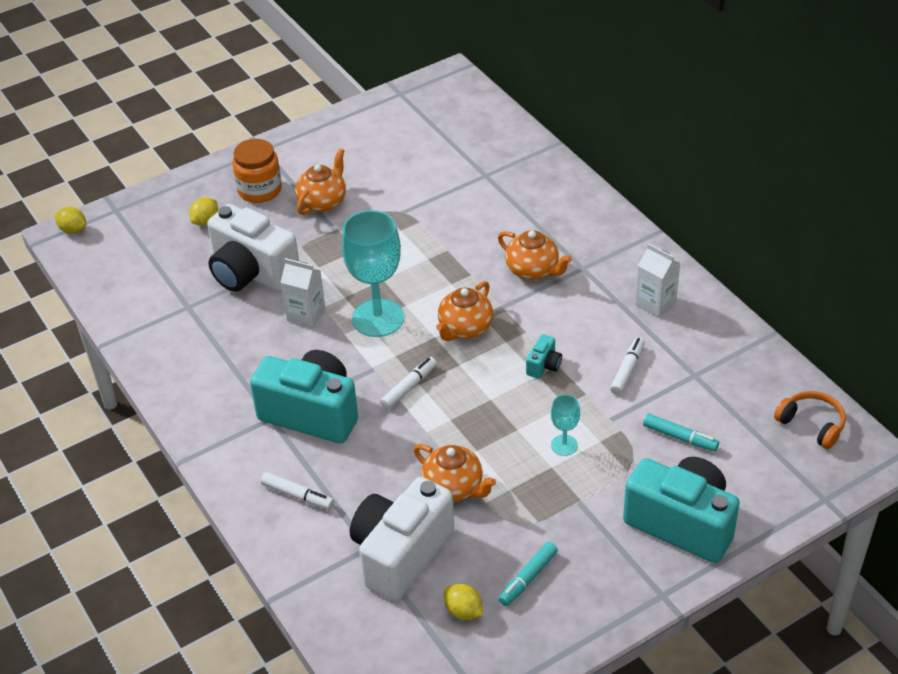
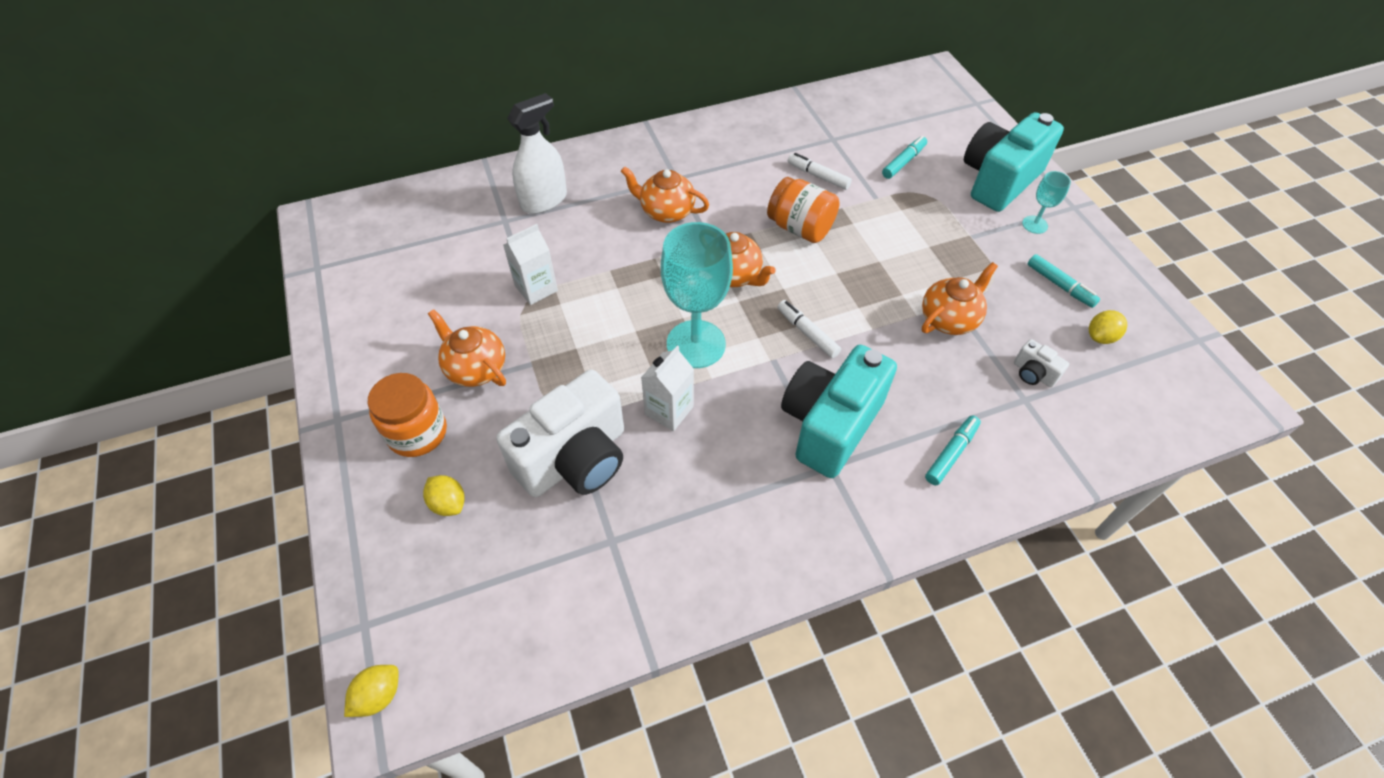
camera: 80 degrees left, 10 degrees up
(297, 495) = (951, 453): white marker -> turquoise marker
(401, 554) = (1033, 374): white camera -> white camera, size x0.41
(519, 191) = (544, 200): none -> white spray bottle
(533, 270) = (666, 211): orange teapot -> orange teapot turned 120 degrees counterclockwise
(544, 366) = (800, 228): turquoise camera -> orange jar
(564, 445) = (903, 233): turquoise goblet -> turquoise goblet (1034, 224)
(655, 303) = (739, 143): white carton -> white carton (536, 288)
(812, 424) = (899, 91): orange headphones -> none

